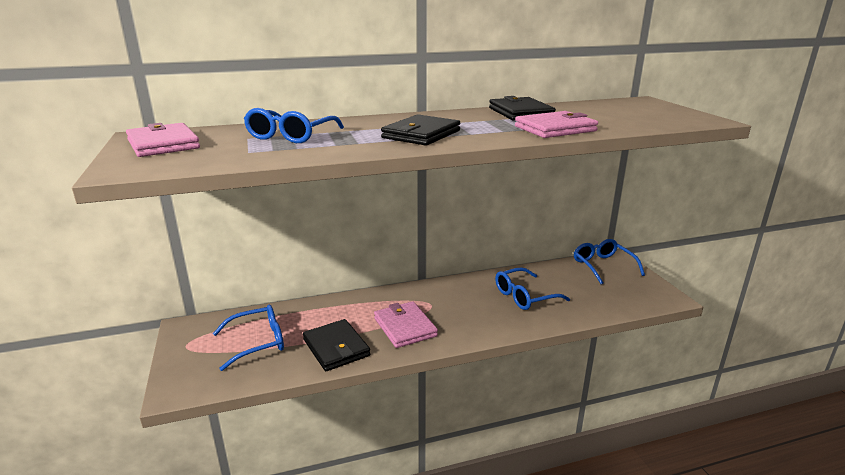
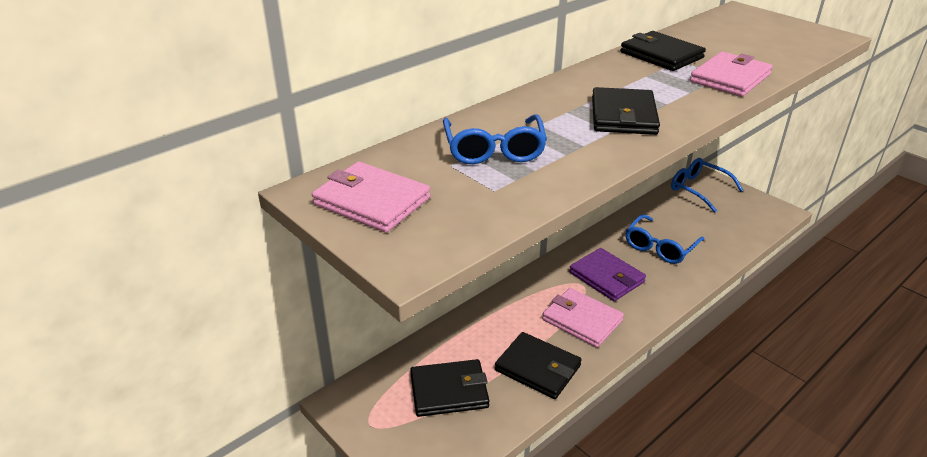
camera: 25 degrees left, 10 degrees up
(258, 342) = (449, 391): blue glasses -> black wallet
(456, 305) = (607, 277): none -> purple wallet

